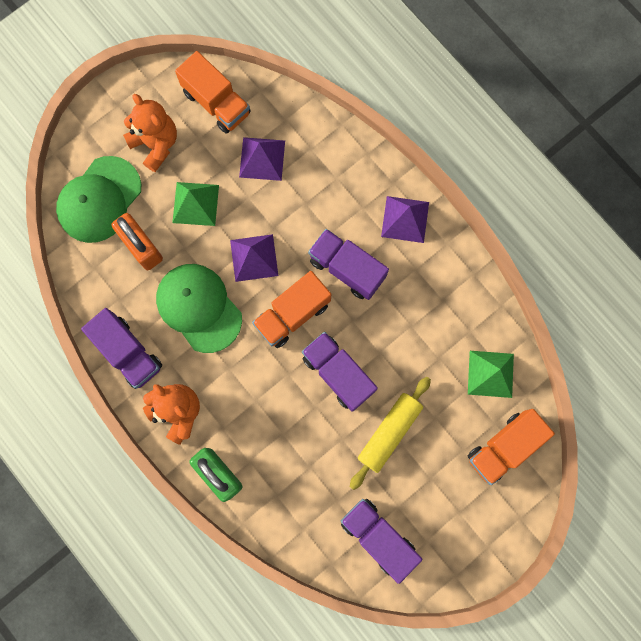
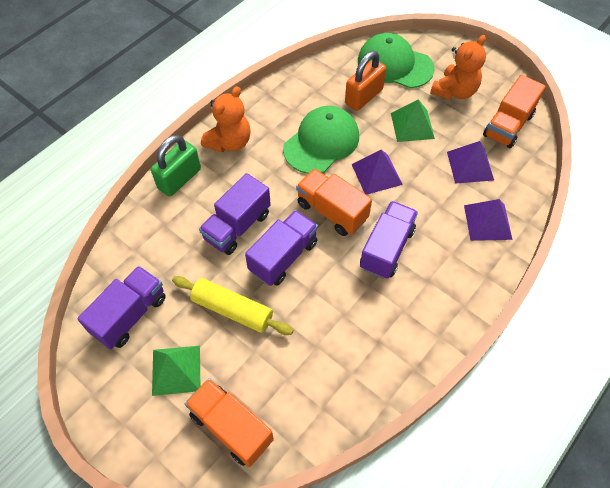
camera: 80 degrees right, 20 degrees down
(128, 352) = (273, 103): purple truck -> purple truck (237, 226)
(405, 219) = (452, 292): purple pyramid -> purple pyramid (487, 222)
(490, 374) = (309, 401): green pyramid -> green pyramid (176, 370)

